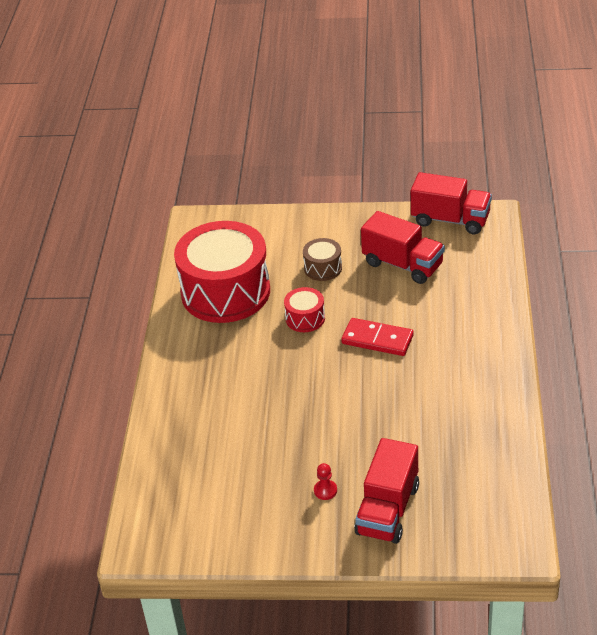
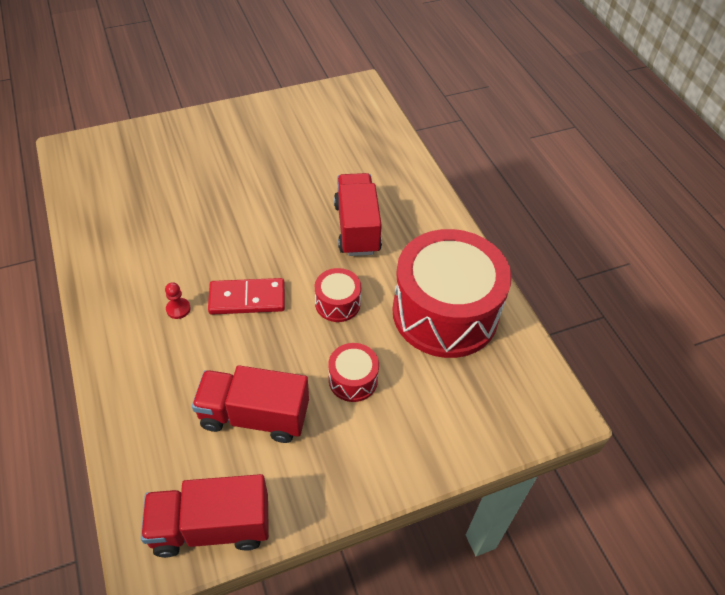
camera: 150 degrees right, 10 degrees up
(323, 268) = (353, 380): brown drum -> red drum
(325, 490) = (239, 150): red pawn -> red pawn (178, 309)
(388, 510) = (182, 149): red truck -> red truck (357, 228)

